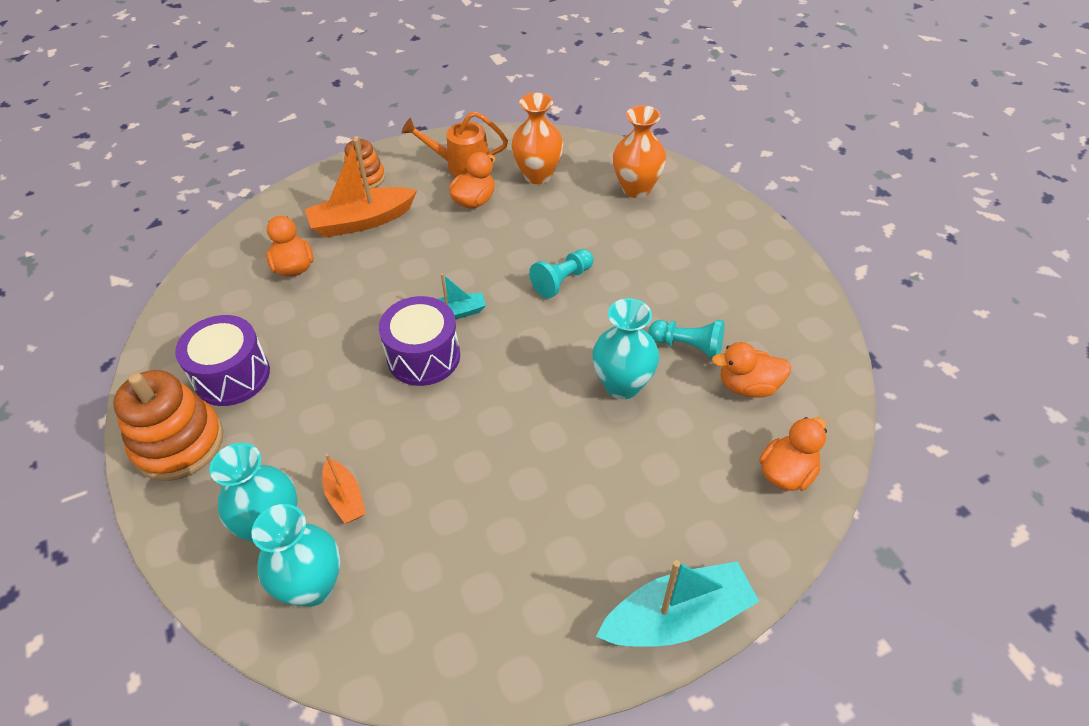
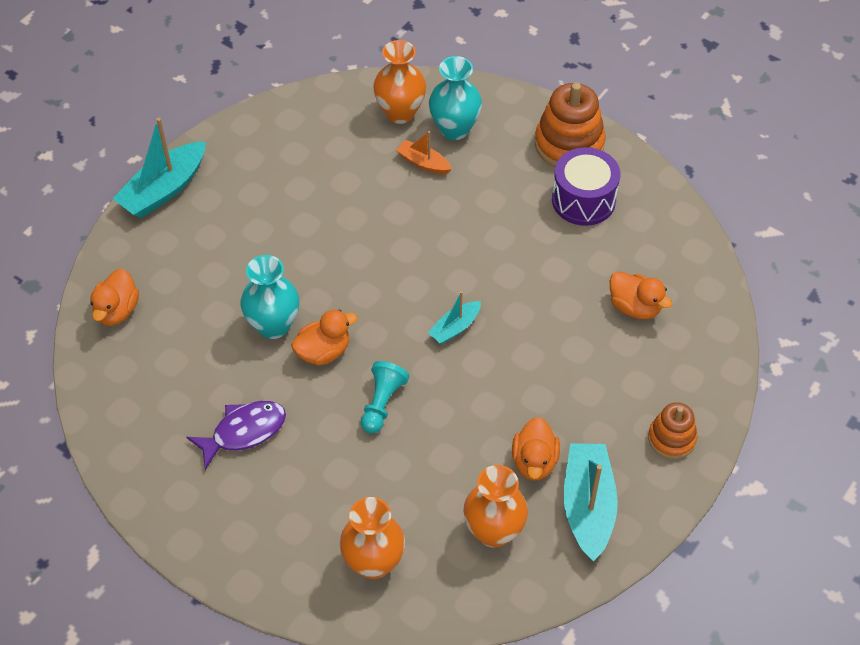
camera: 150 degrees right, 5 degrees up
(312, 586) = (400, 113): turquoise vase -> orange vase
(362, 221) = (622, 383): orange boat -> none
(423, 356) = (450, 278): purple drum -> none
(461, 165) = (588, 506): orange watering can -> turquoise boat
(688, 346) = (234, 386): turquoise pawn -> none
(696, 306) = (244, 432): none -> purple fish
(748, 386) = (168, 370): orange duck -> orange duck (323, 351)

